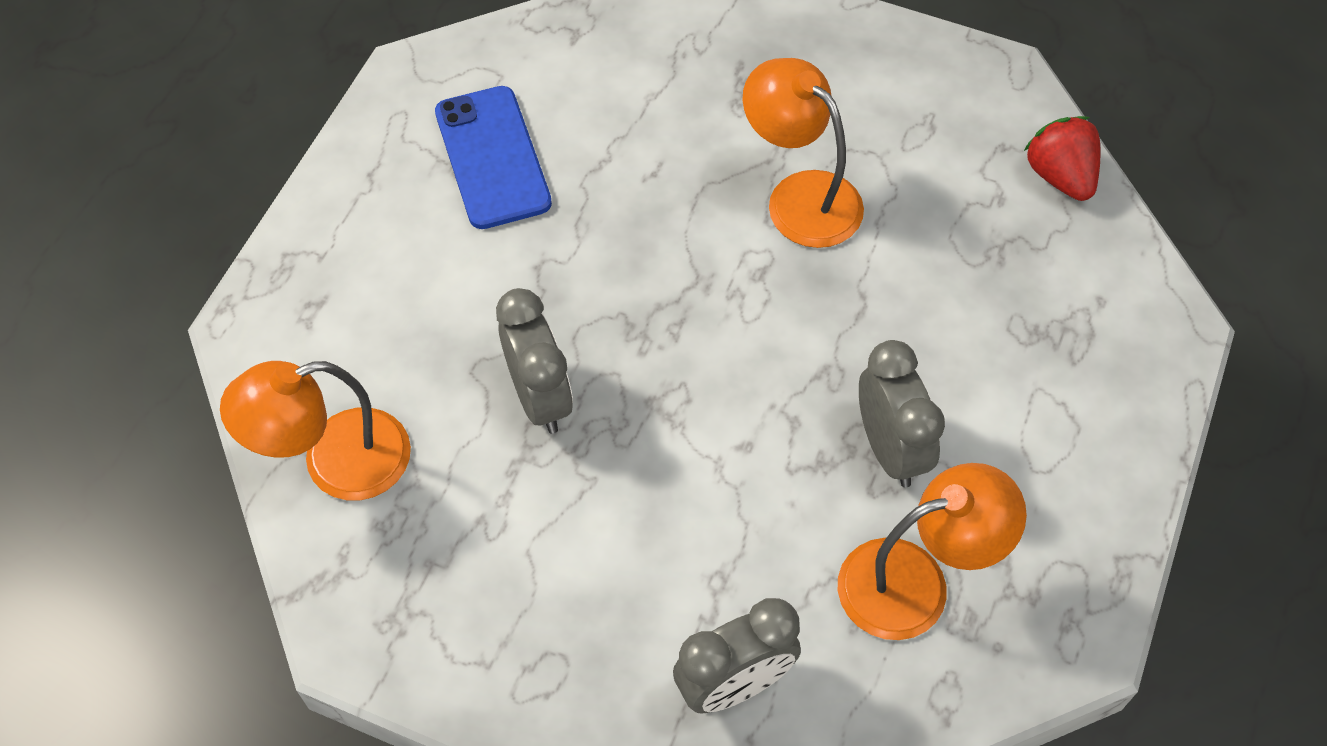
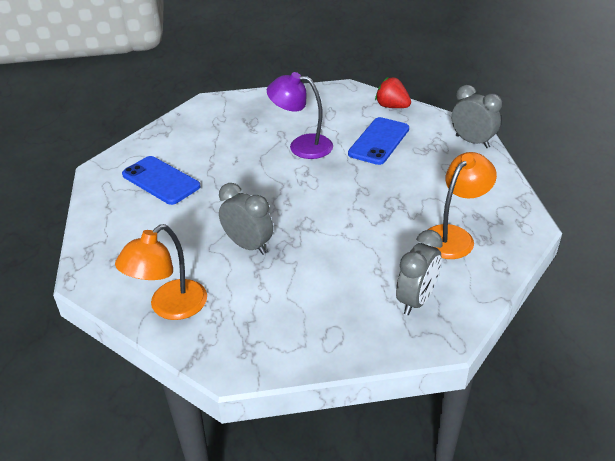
camera: 30 degrees left, 20 degrees down
(800, 196) = (302, 146): orange lamp -> purple lamp
(890, 449) = (406, 202): grey clock -> grey clock (472, 141)
(958, 262) = (379, 141): none -> blue phone

